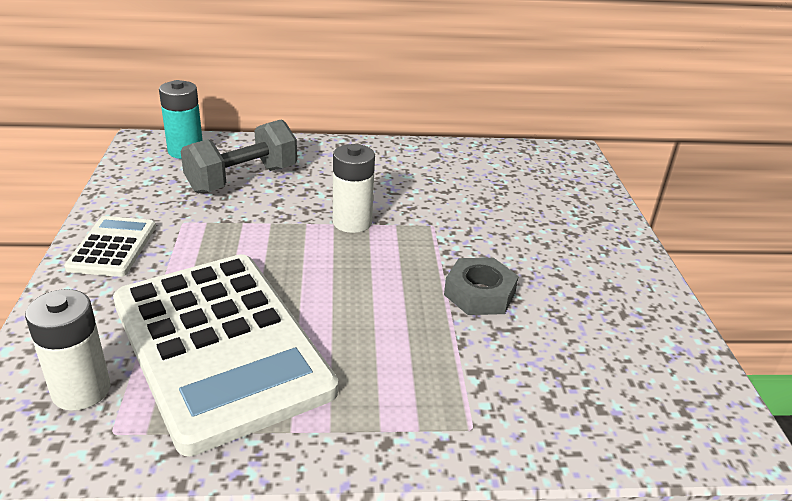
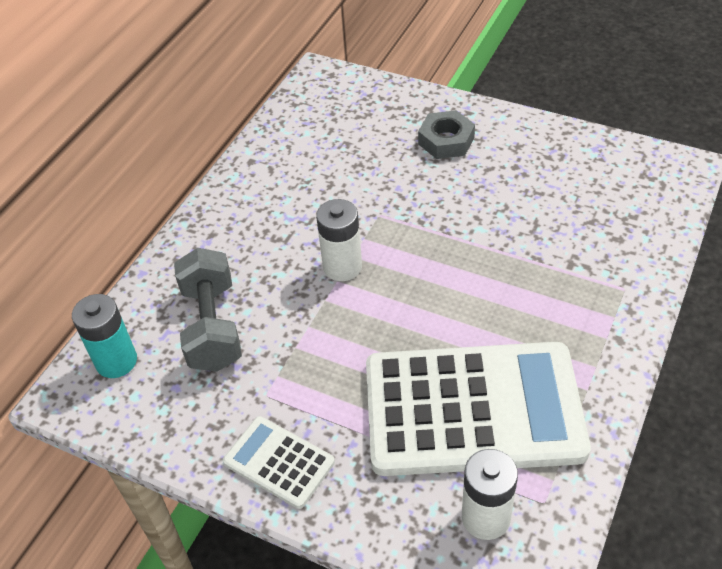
camera: 55 degrees left, 15 degrees up
(479, 294) = (487, 224): grey nut -> grey nut (446, 140)

